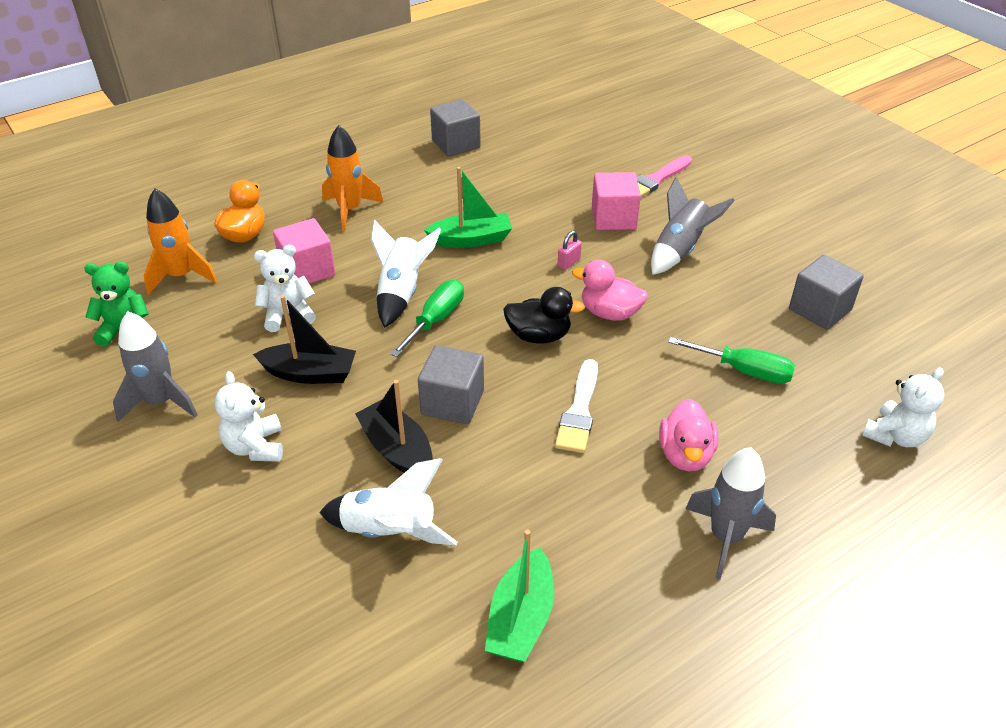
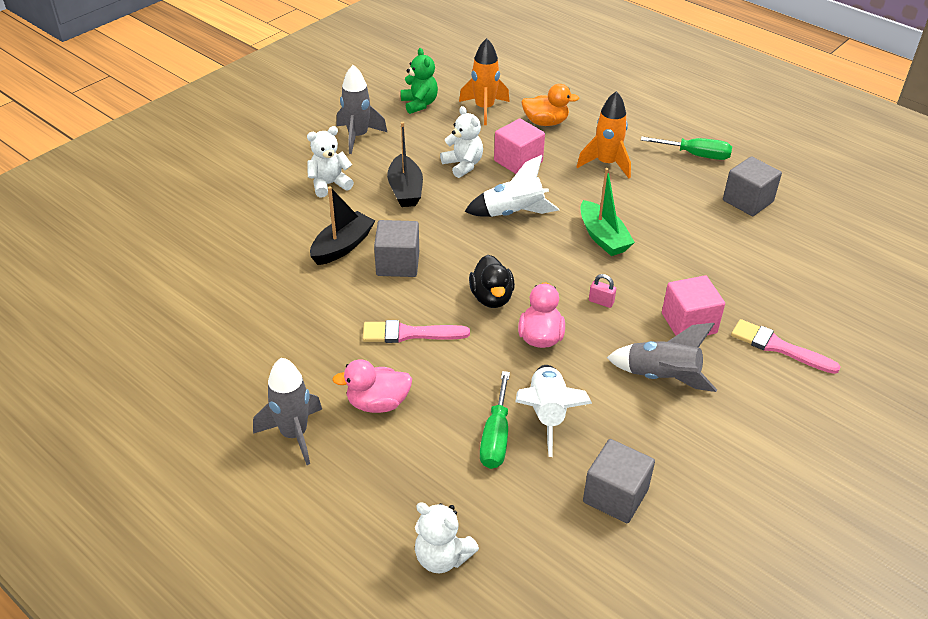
camera: 75 degrees right, 0 degrees up
(390, 531) = (269, 258): white rocket -> white rocket (547, 414)
(436, 320) = (488, 237): green screwdriver -> green screwdriver (696, 155)
(521, 619) = (207, 331): green boat -> none
(579, 411) = (409, 334): white brush -> pink brush

